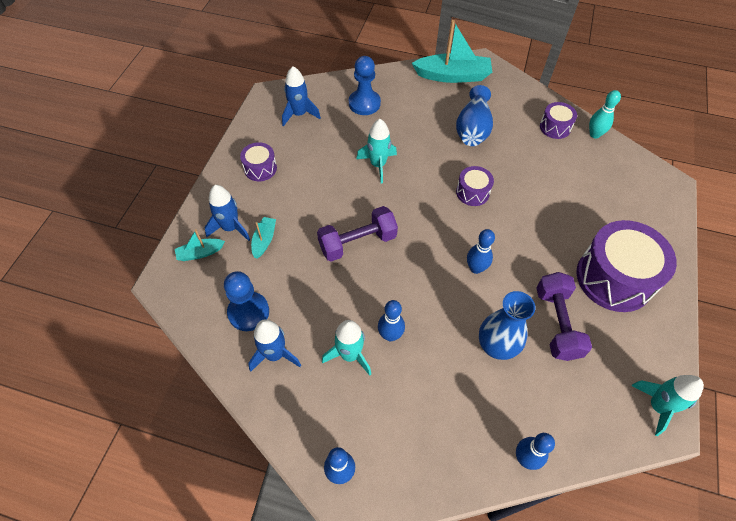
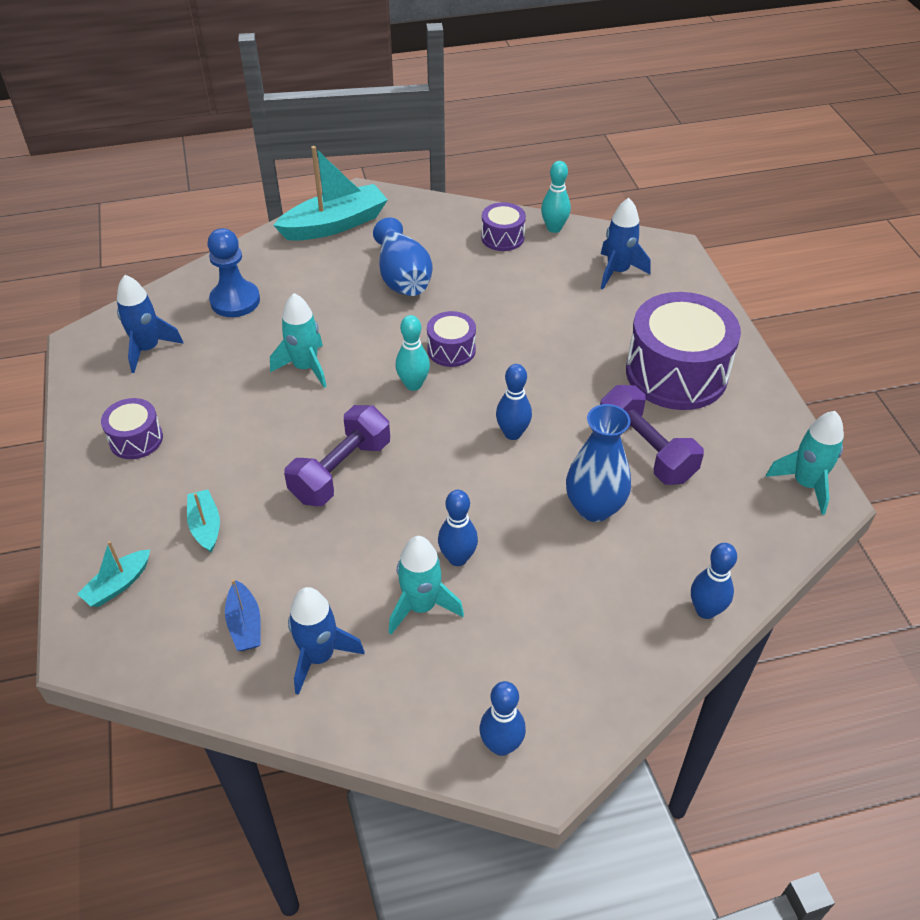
camera: 30 degrees left, 10 degrees down
(230, 228) = (143, 532): blue rocket -> blue rocket (618, 272)
(248, 312) = (245, 624): blue pawn -> blue boat
(434, 205) = (413, 385): none -> turquoise bowling pin

